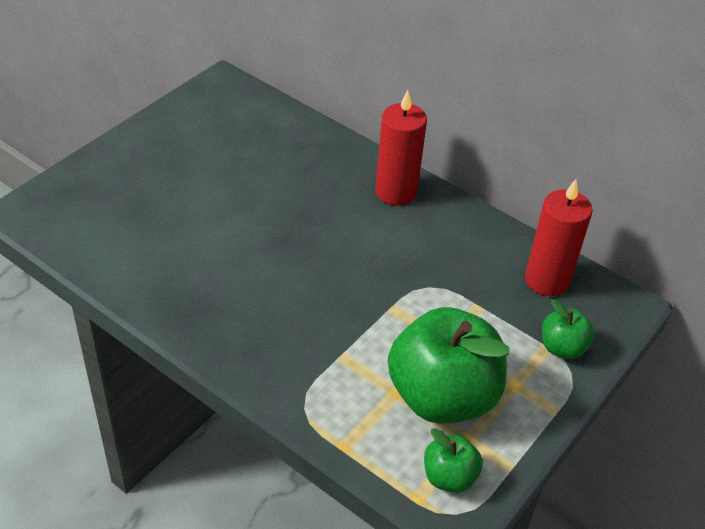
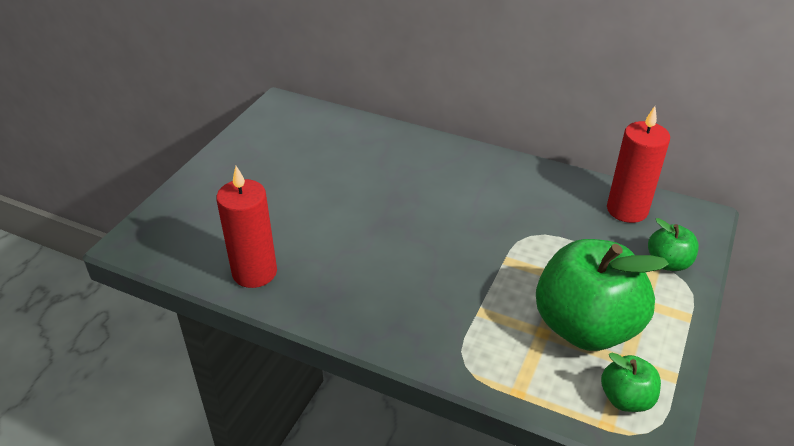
camera: 10 degrees left, 5 degrees down
(396, 192) = (466, 164): red candle -> red candle (254, 272)

